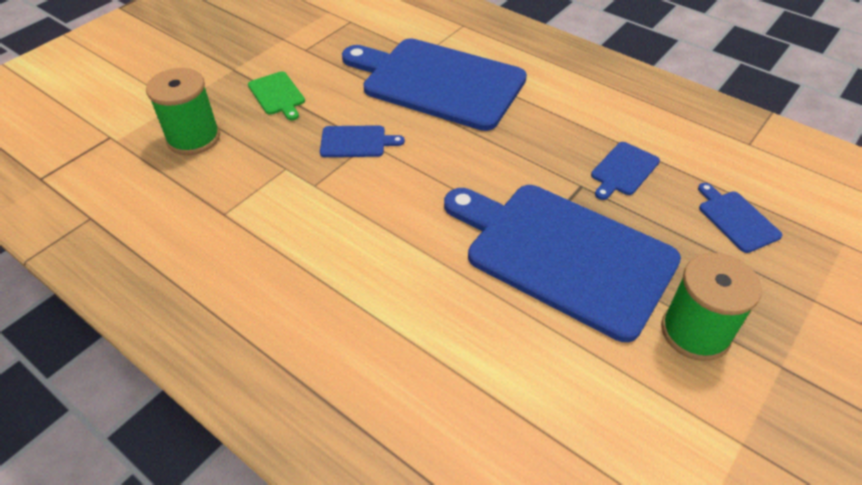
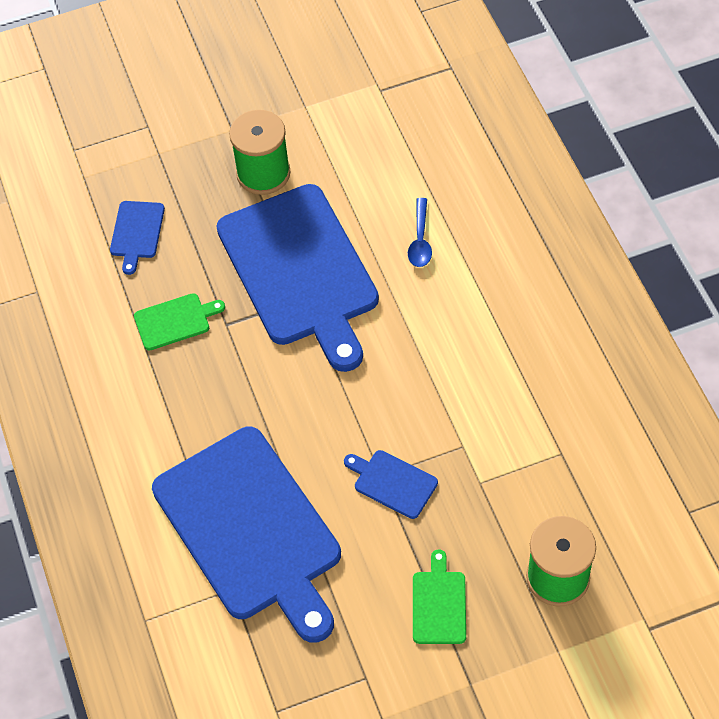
camera: 145 degrees left, 10 degrees up
(473, 340) = (420, 240): none -> blue spoon
(623, 170) = (175, 321): blue cutting board -> green cutting board

